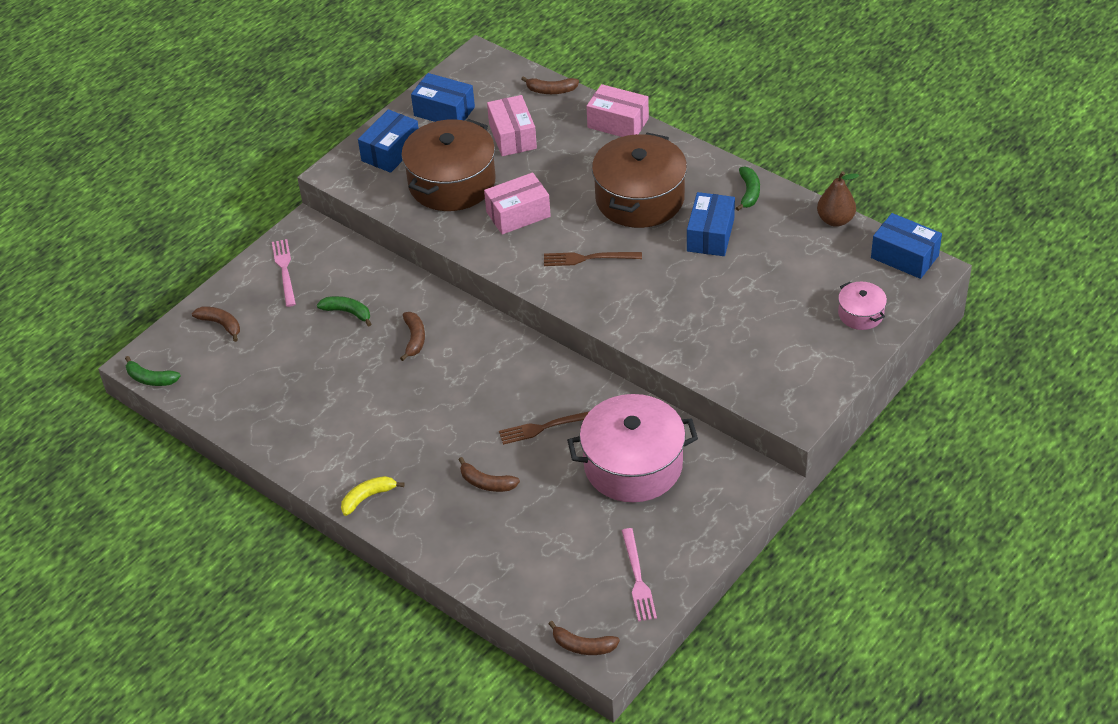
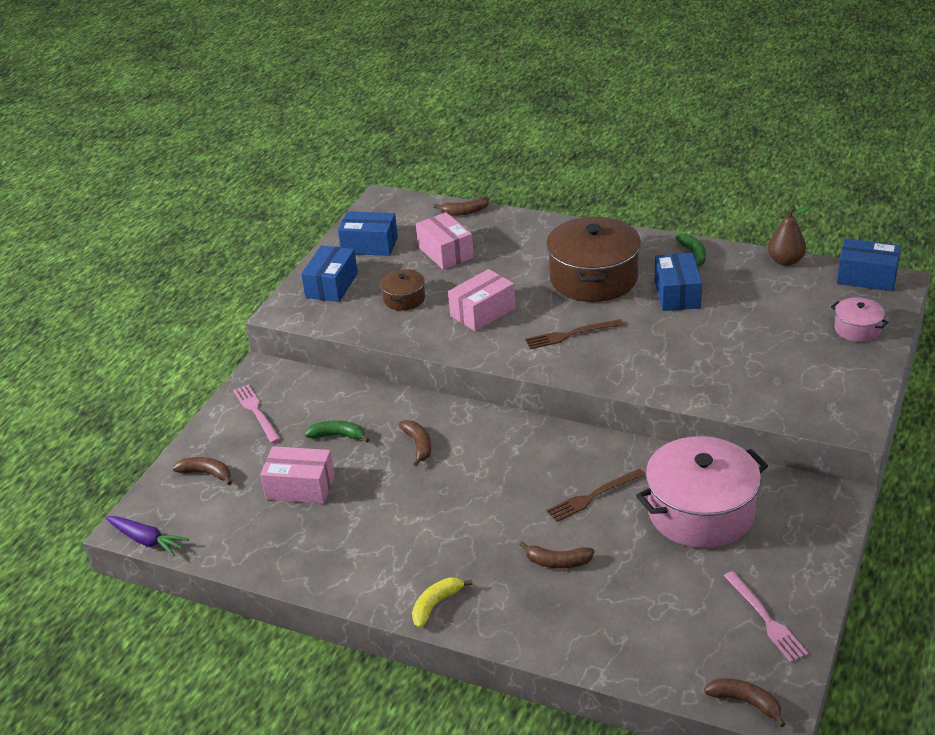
camera: 15 degrees left, 10 degrees down
(150, 379) = (147, 540): green banana -> purple carrot
(451, 182) = (404, 299): brown pot -> brown pot, size x0.48
(583, 646) = (745, 702): brown banana -> brown banana turned 150 degrees counterclockwise
(618, 123) = (540, 225): pink box -> pink box (300, 487)

